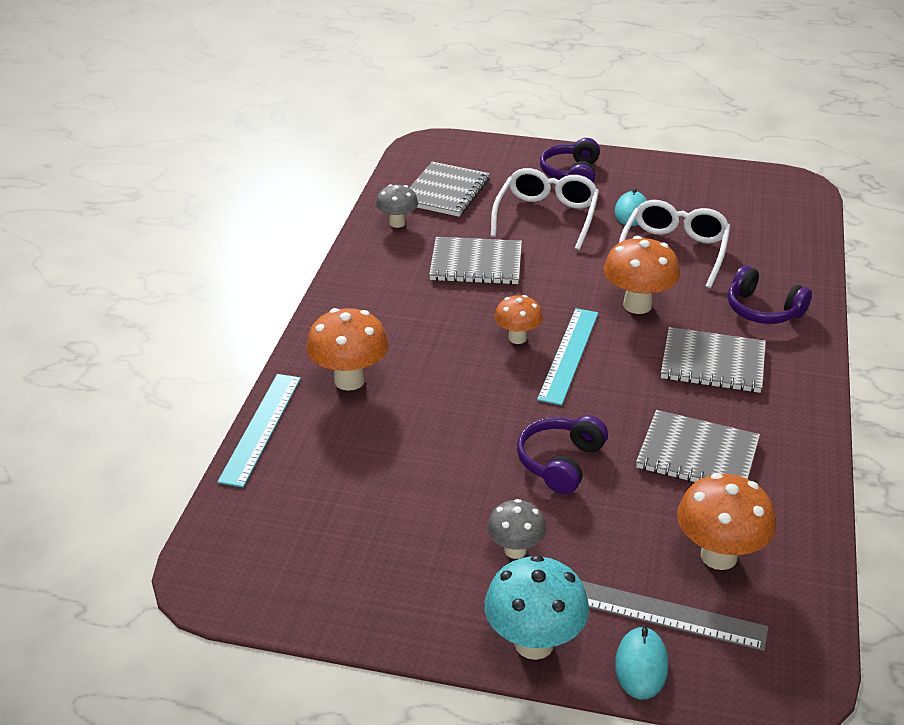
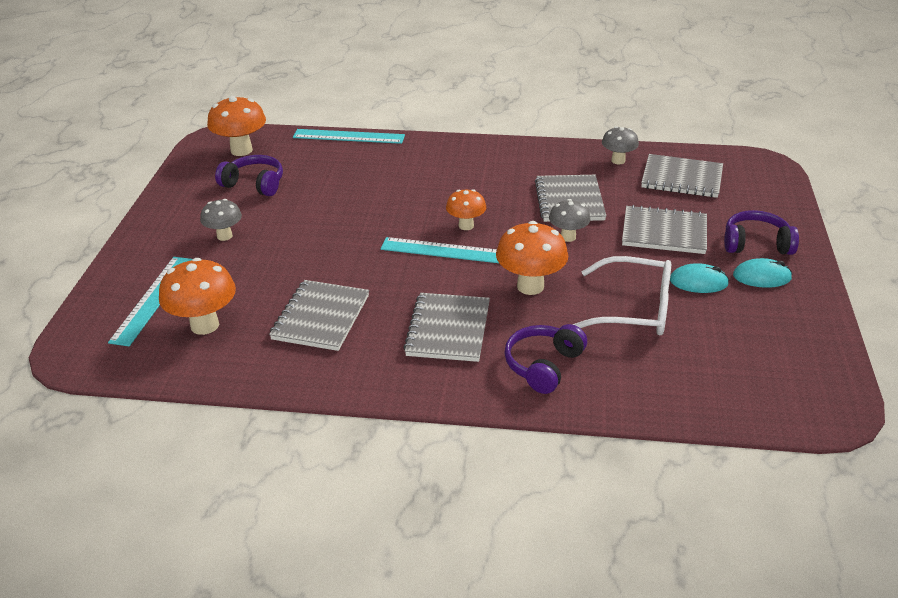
camera: 85 degrees right, 0 degrees up
(349, 380) = (402, 161): orange mushroom -> orange mushroom (241, 150)
(534, 643) = (141, 246): turquoise mushroom -> none
(546, 217) = (664, 232): white glasses -> grey notebook
(548, 273) = (568, 237): none -> grey mushroom
(560, 462) = (313, 251): purple headphones -> purple headphones (254, 184)
(641, 665) = (111, 289): turquoise mouse -> turquoise mouse (762, 277)
(665, 614) = (153, 299): grey ruler -> turquoise ruler

